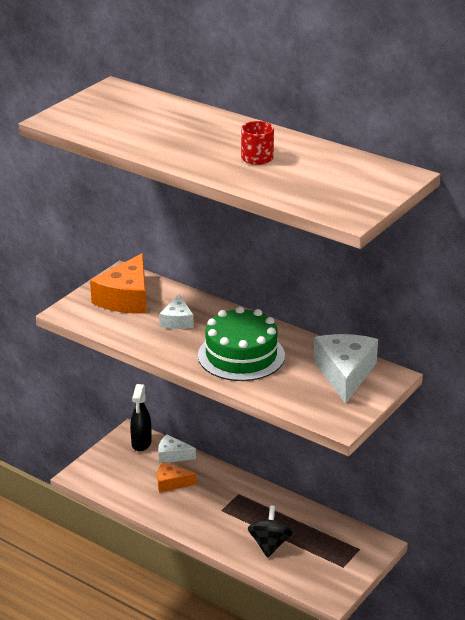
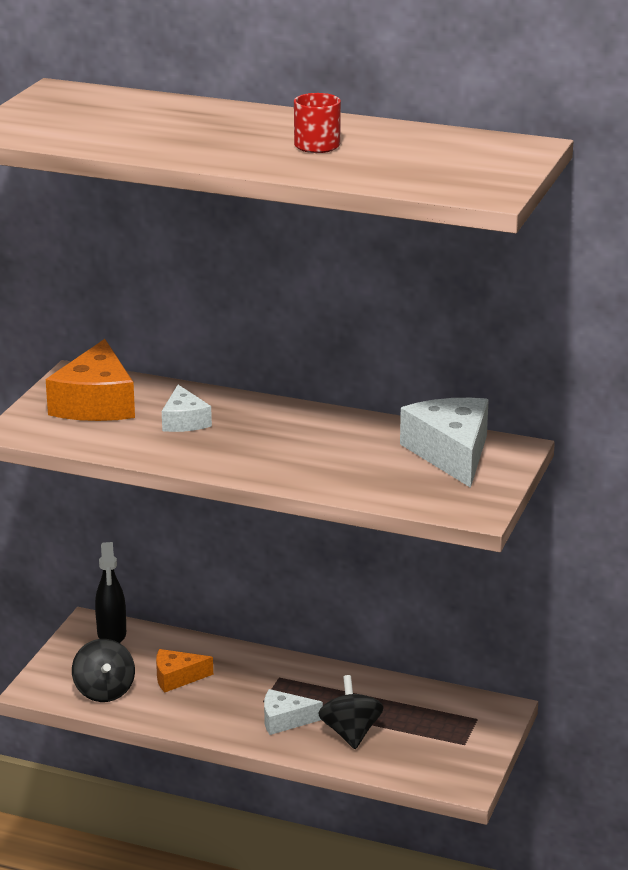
camera: 15 degrees left, 5 degrees down
(121, 484) = (104, 691): none -> black spinning top
(172, 455) = (163, 643): white cheese -> white cheese (285, 720)
(241, 355) = (297, 450): green cake -> none

